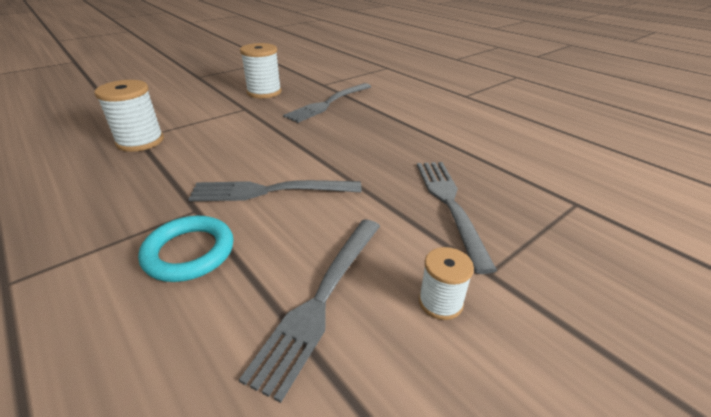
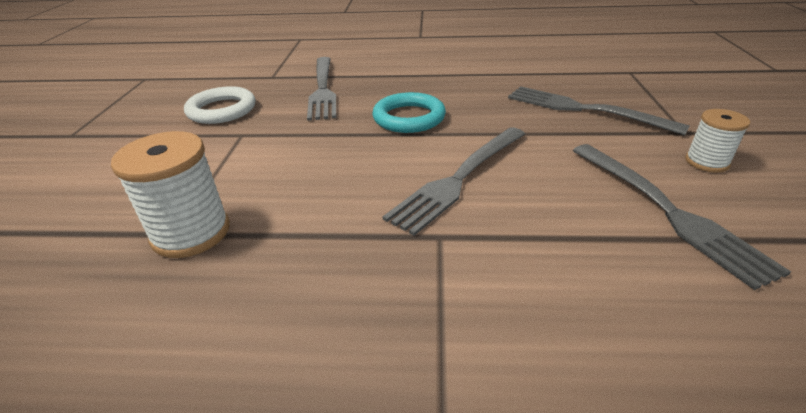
camera: 45 degrees left, 0 degrees up
(189, 252) = (524, 264): turquoise ring -> turquoise ring (409, 118)
(264, 92) = (222, 110): white spool -> white ring

